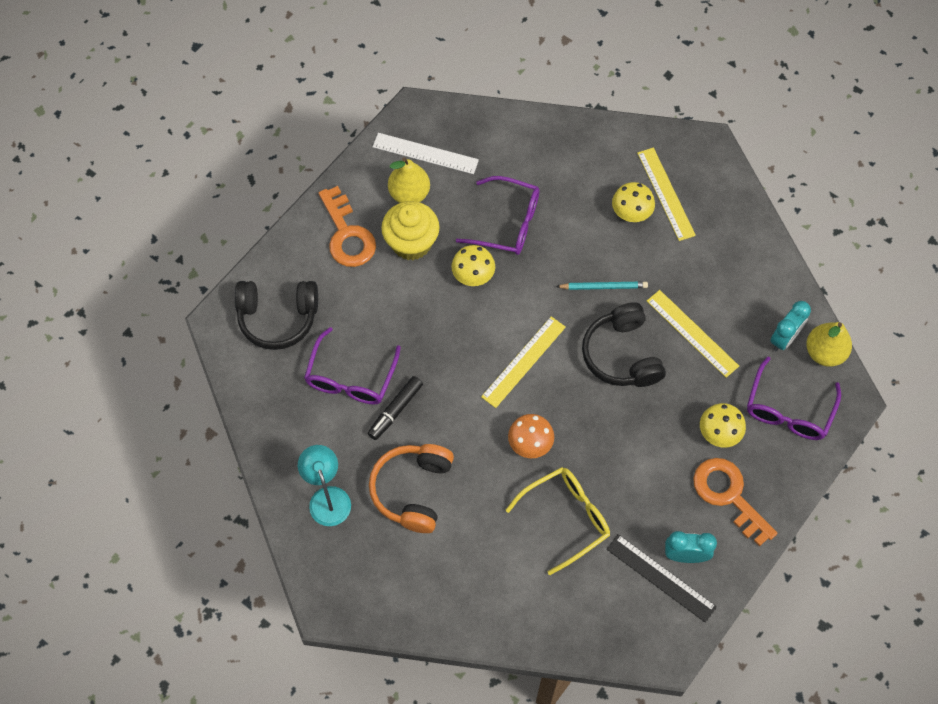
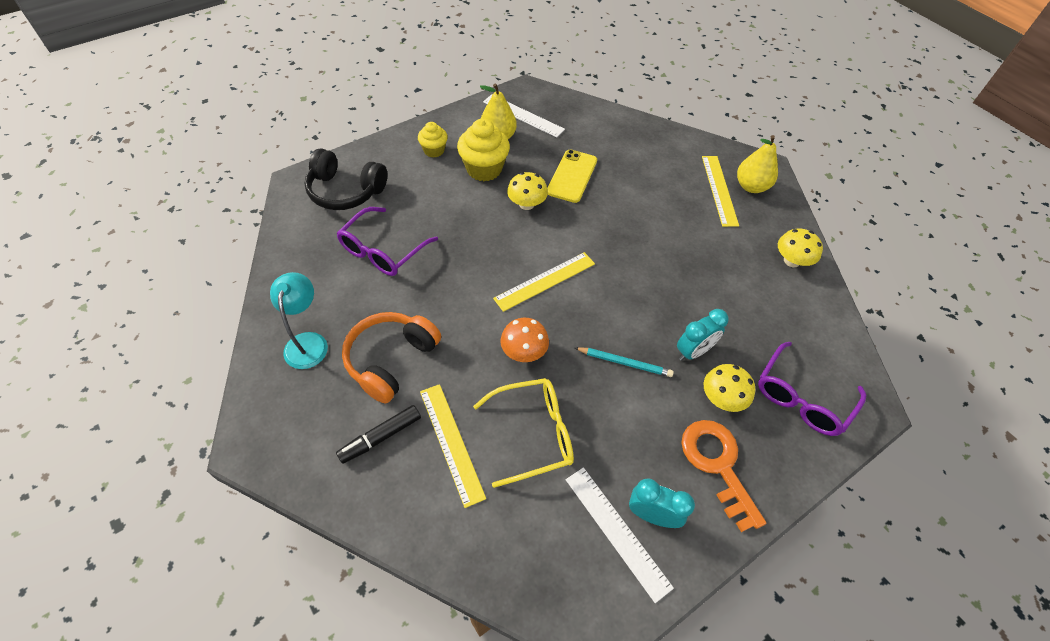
camera: 15 degrees right, 10 degrees down
(347, 234) = (434, 150): orange key -> yellow cupcake
(395, 410) = (409, 287): black marker -> black marker (380, 437)
(508, 223) = (572, 176): purple glasses -> yellow phone
(603, 287) = (641, 243): turquoise pencil -> turquoise pencil (624, 363)
(622, 355) = (641, 301): black headphones -> none
(631, 212) = (684, 195): yellow mushroom -> yellow mushroom (791, 261)
(661, 578) = (617, 531): black ruler -> white ruler
(692, 333) = (716, 302): yellow ruler -> yellow ruler (451, 442)
(784, 338) = (809, 331): turquoise clock -> turquoise clock (693, 351)
(824, 352) = (850, 355): yellow pear -> yellow pear (751, 186)

